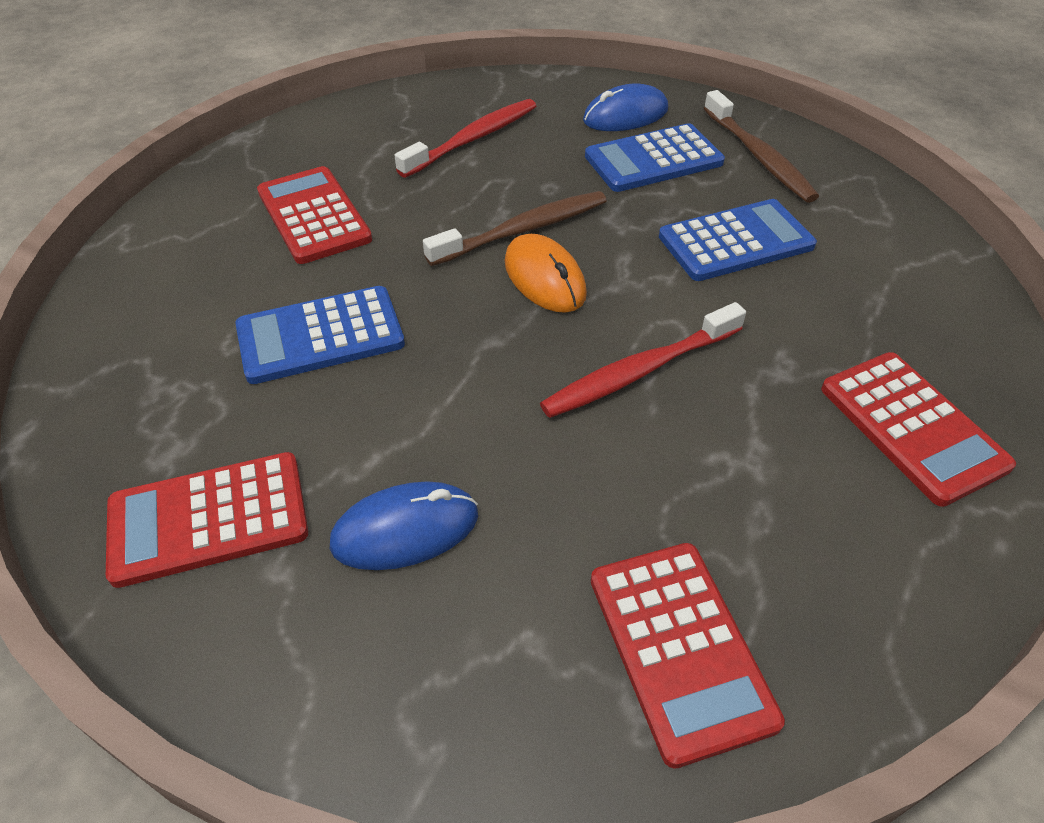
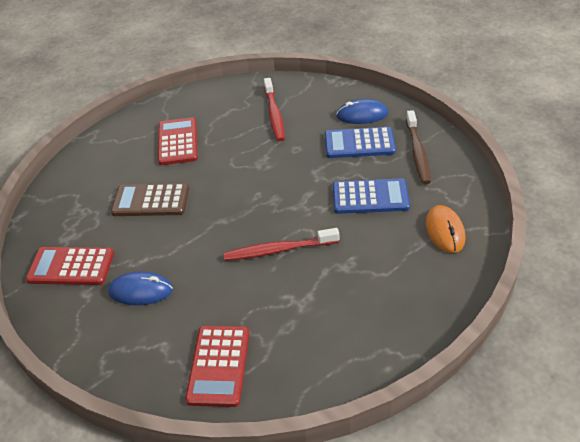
camera: 25 degrees right, 5 degrees down
(320, 336) = (151, 201): blue calculator -> brown calculator
(472, 139) = (274, 115): red toothbrush -> red toothbrush turned 105 degrees clockwise
(522, 230) = (268, 169): brown toothbrush -> none
(544, 278) = (264, 195): orange mouse -> orange mouse (445, 231)
(912, 427) = (388, 307): red calculator -> none

